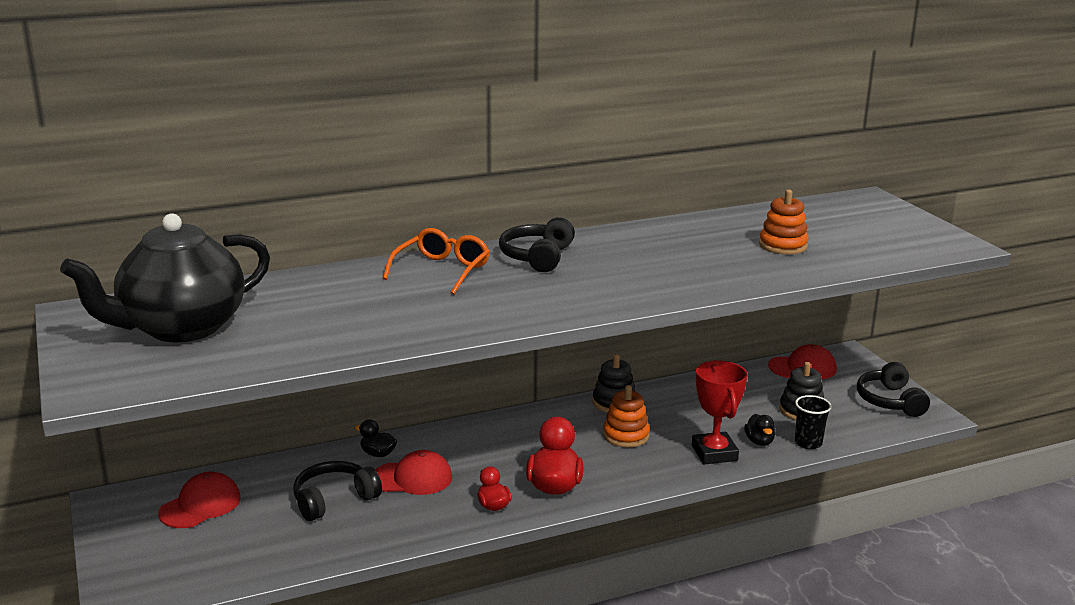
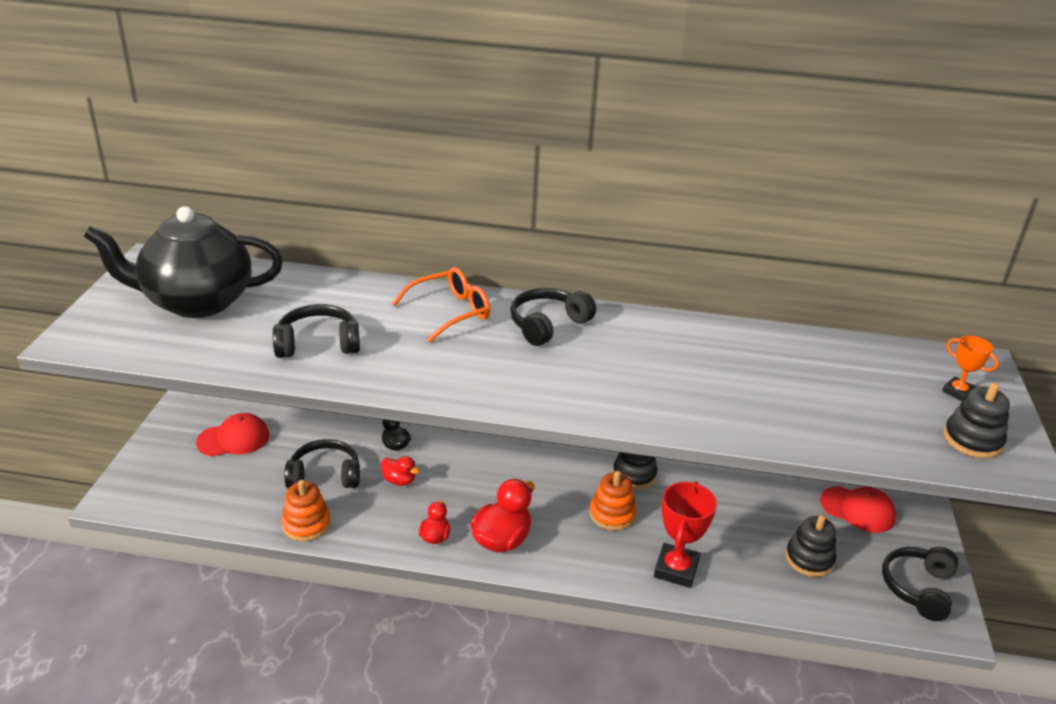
camera: 30 degrees right, 10 degrees up
(353, 323) = (318, 344): none -> black headphones
(412, 478) = (399, 480): red cap -> red duck
(759, 442) = (732, 576): black duck -> none
(783, 245) = (806, 394): orange stacking toy -> orange stacking toy (306, 524)
(808, 443) = (781, 599): black cup -> none
(875, 217) = (957, 392): none -> orange trophy
(916, 240) = (972, 440): none -> black stacking toy

